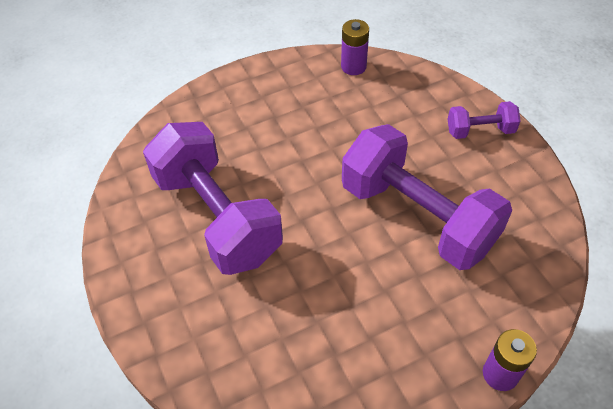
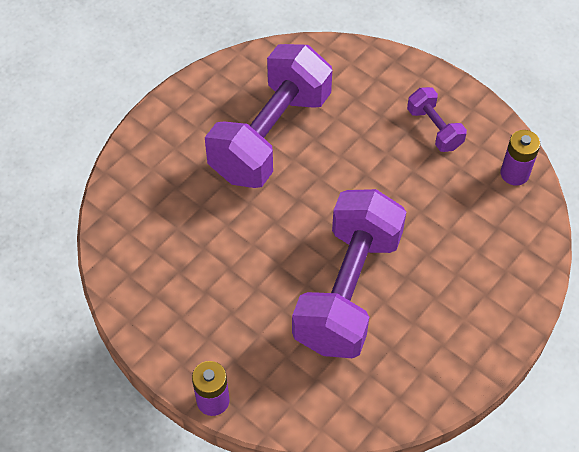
camera: 65 degrees right, 5 degrees up
(480, 131) = (489, 316): purple dumbbell -> purple dumbbell (434, 129)

